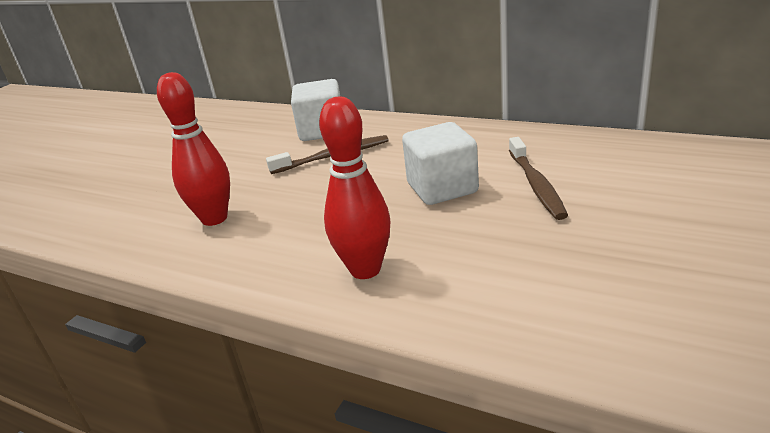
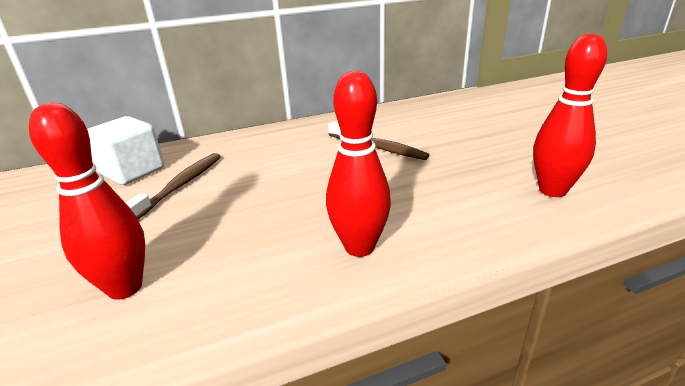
camera: 50 degrees left, 0 degrees up
(442, 188) = (319, 172): white cube -> none
(641, 323) = (552, 190): none -> red bowling pin

